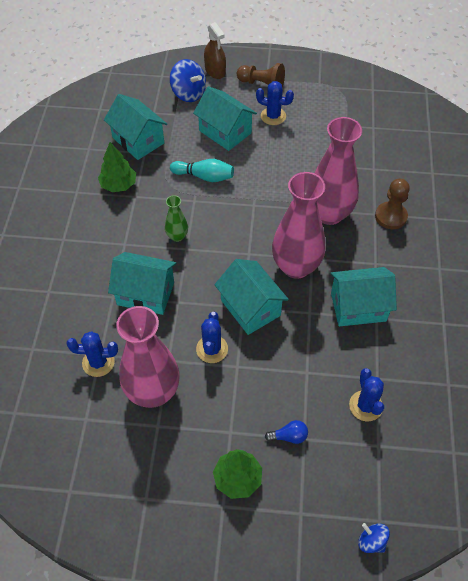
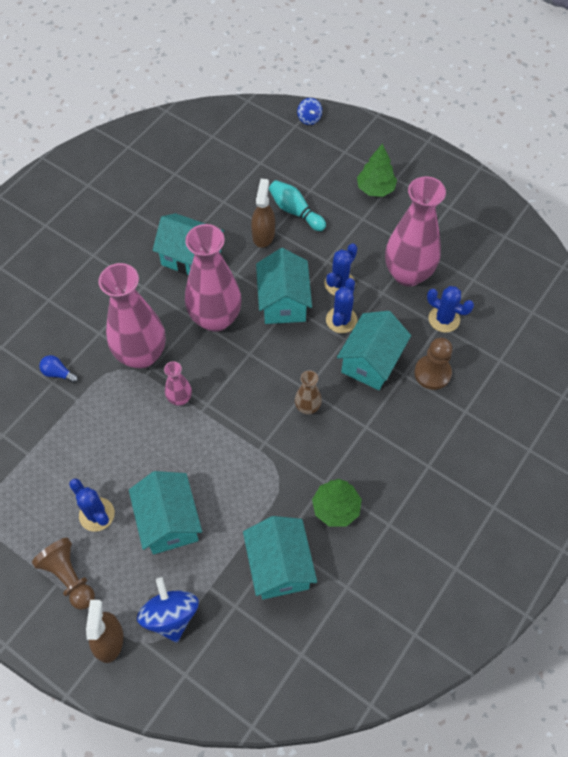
camera: 150 degrees left, 5 degrees up
(145, 293) = (371, 361): turquoise house -> turquoise house turned 75 degrees clockwise
(177, 236) = (307, 407): green vase -> brown vase
(204, 176) = (234, 468): turquoise bowling pin -> turquoise bowling pin (295, 211)
(276, 199) = (180, 399): none -> pink vase
(289, 436) = (320, 196): blue light bulb -> blue light bulb (58, 373)
(313, 362) = (263, 235): none -> brown spray bottle
(365, 406) = (248, 188): blue cactus -> blue cactus (341, 320)
(390, 216) = (87, 322): brown pawn -> brown pawn (432, 373)

